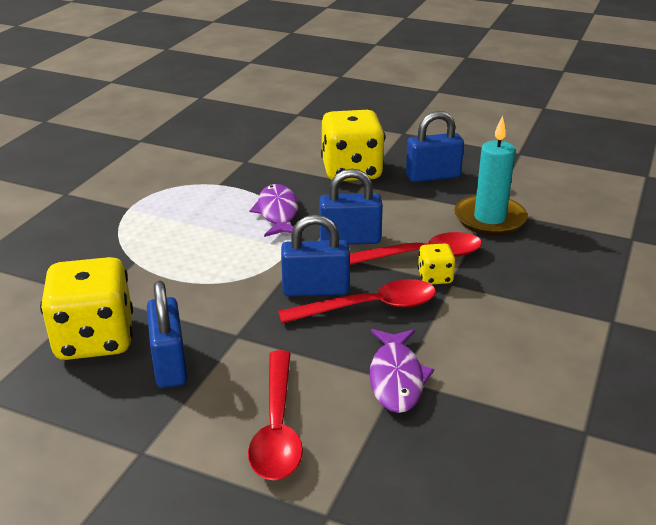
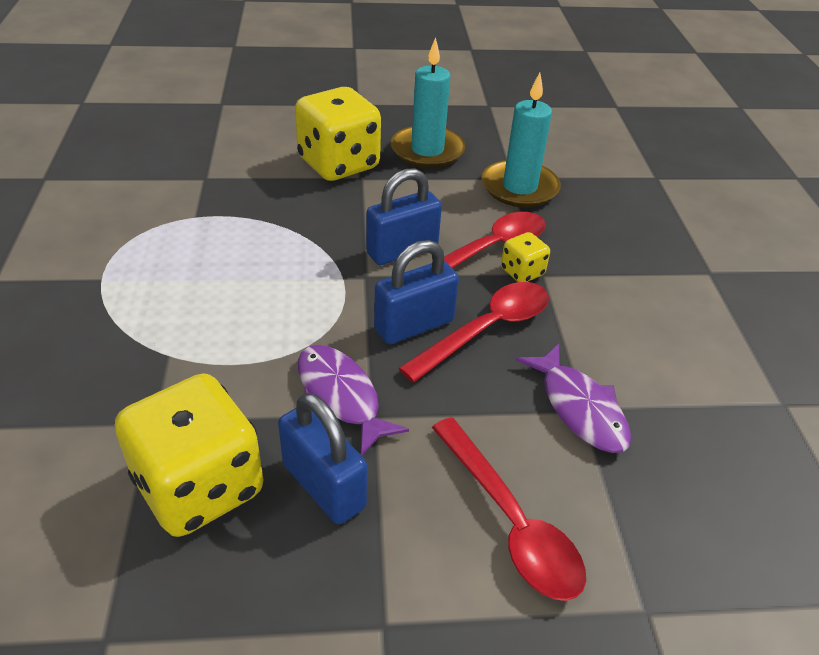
camera: 30 degrees left, 10 degrees up
(277, 213) = (296, 237): purple fish -> purple fish (341, 396)
(433, 176) = (427, 150): blue padlock -> turquoise candle

